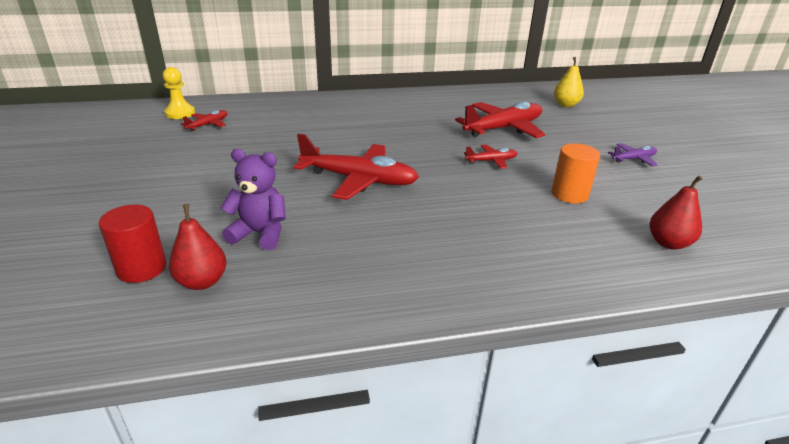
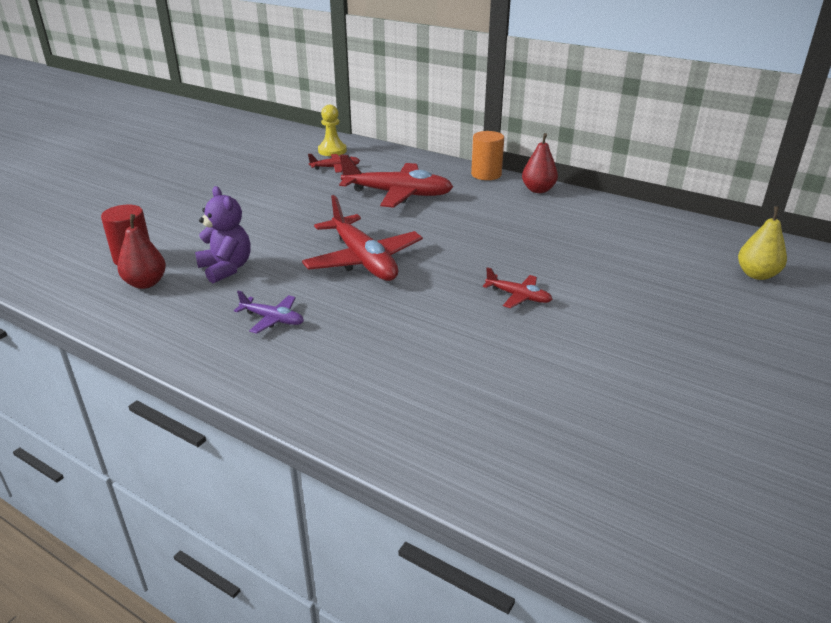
camera: 45 degrees right, 0 degrees up
(503, 128) = (604, 270): red plane -> red plane (398, 194)
(569, 194) = (534, 365): orange cylinder -> orange cylinder (486, 174)
(633, 159) = (707, 372): purple plane -> purple plane (272, 319)
(668, 243) = (540, 465): red pear -> red pear (538, 190)

